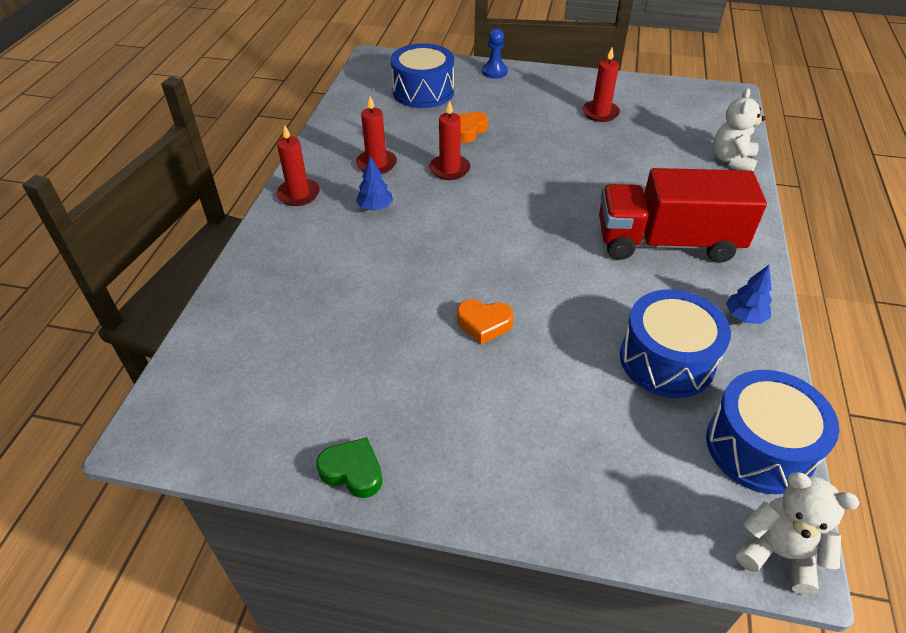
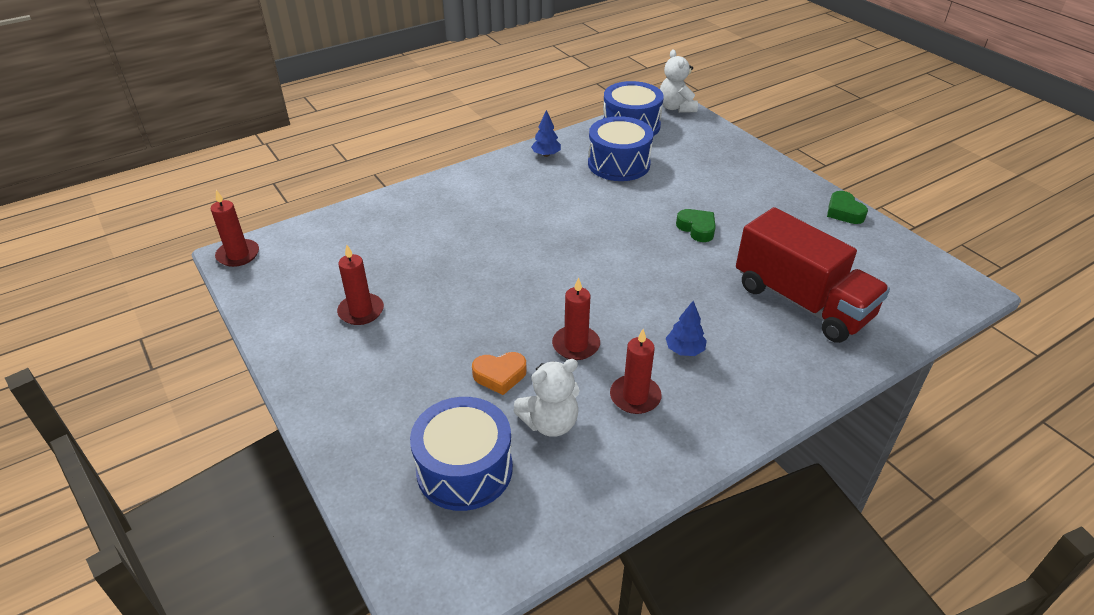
camera: 135 degrees left, 5 degrees down
(298, 194) = (745, 411): red candle -> red candle (238, 255)
(484, 324) = (697, 228): orange heart -> green heart
(494, 72) = (347, 440): blue pawn -> none
(667, 242) = (515, 201): red truck -> red truck (801, 302)
(732, 160) = (366, 214): white teddy bear -> white teddy bear (550, 423)

